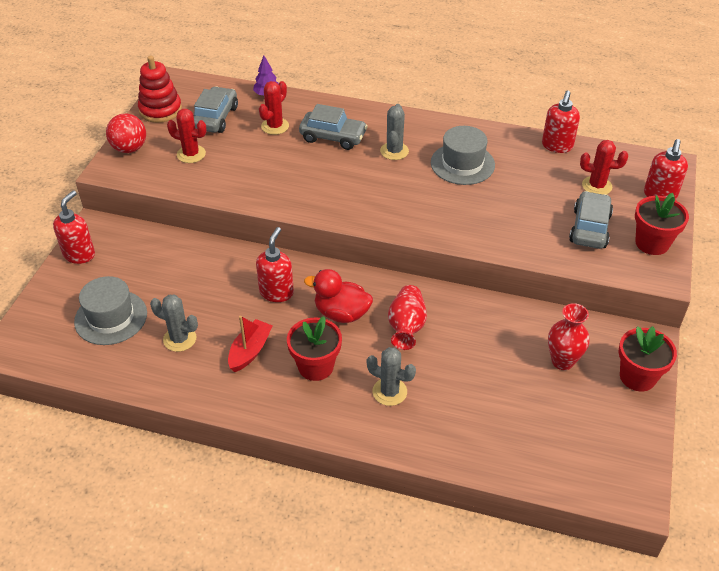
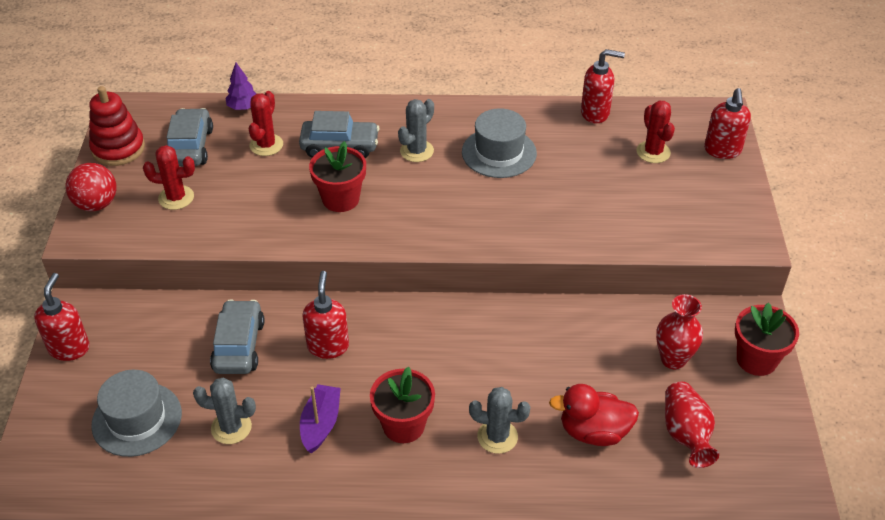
camera: 15 degrees left, 0 degrees up
(250, 351) = (321, 424): red boat -> purple boat
(341, 313) = (412, 356): red duck -> red duck (593, 432)
(394, 151) = (417, 151): grey cactus -> grey cactus turned 45 degrees clockwise
(406, 327) = (491, 356): red vase -> red vase (686, 434)
(557, 146) = (595, 113): red soap dispenser -> red soap dispenser turned 90 degrees counterclockwise
(590, 228) = (661, 202): grey car -> grey car (239, 346)
(596, 186) = (653, 152): red cactus -> red cactus turned 75 degrees clockwise
(652, 243) = (732, 207): red flower pot -> red flower pot (340, 199)

